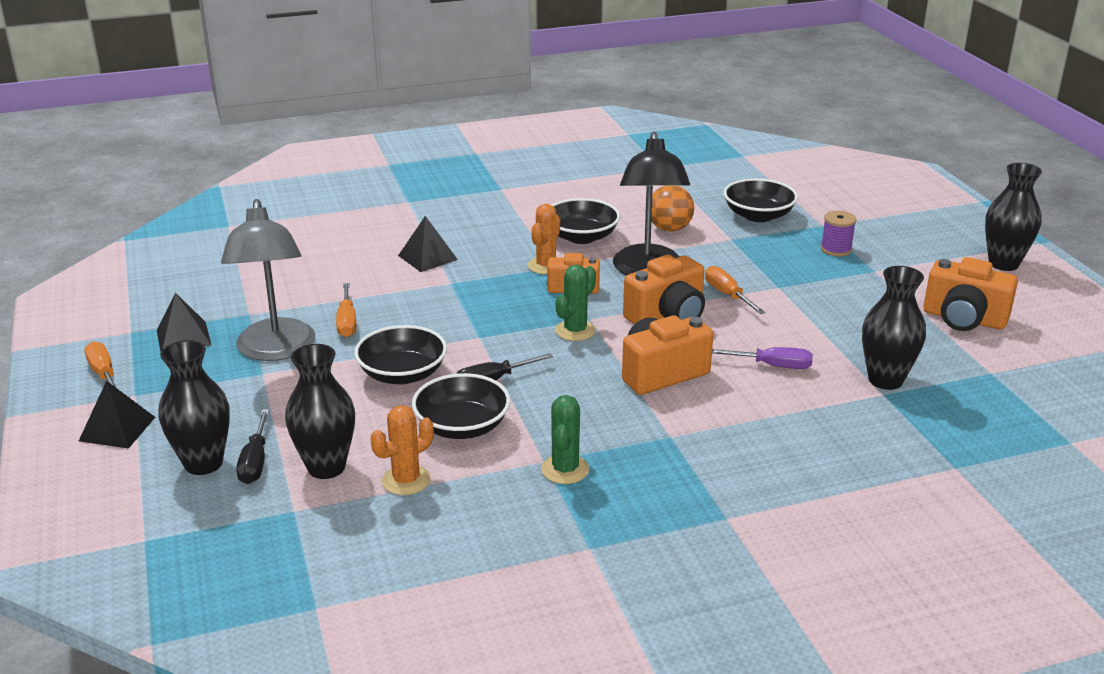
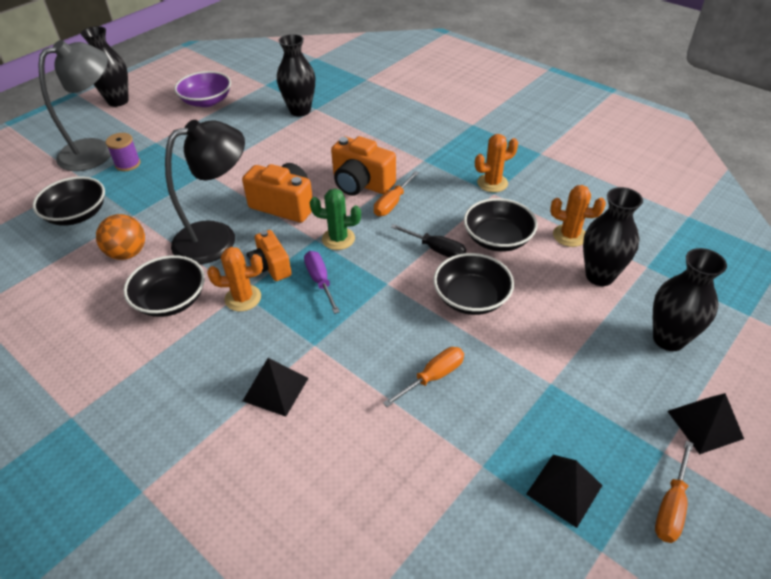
camera: 120 degrees left, 15 degrees up
(255, 462) = (636, 313): black screwdriver -> none
(276, 350) = (515, 397): grey lamp -> grey lamp (97, 150)
(565, 469) = (492, 183): green cactus -> orange cactus
(727, 295) = (232, 190): orange screwdriver -> orange screwdriver (392, 203)
(773, 366) = (315, 148): purple screwdriver -> purple screwdriver (320, 281)
(963, 319) = (206, 101): orange camera -> purple bowl

